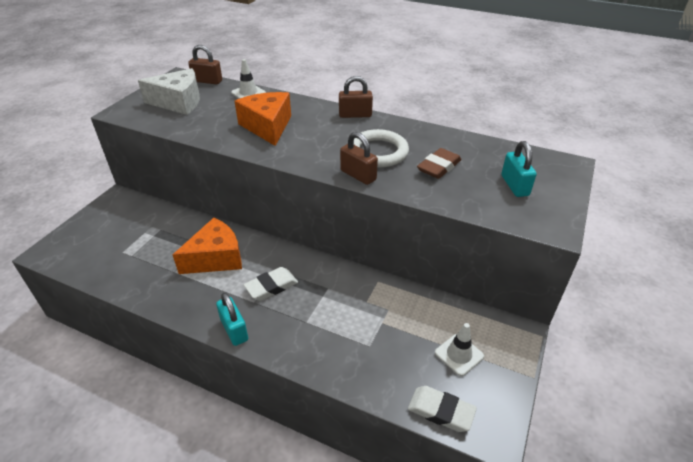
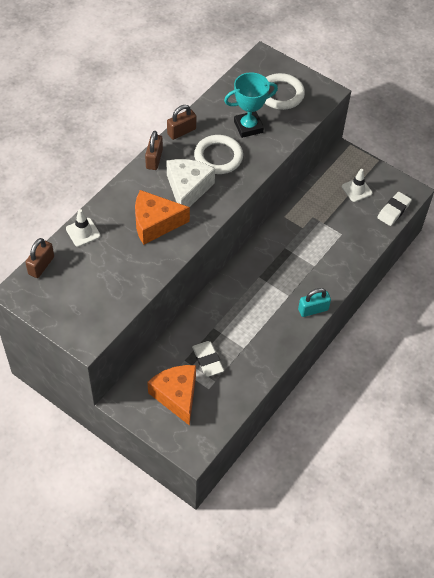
camera: 80 degrees left, 15 degrees up
(179, 102) = (82, 290): white cheese -> white cheese (188, 189)
(215, 258) = (234, 318): orange cheese -> orange cheese (176, 396)
(271, 286) = (275, 283): white eraser -> white eraser (207, 360)
(358, 175) = (246, 175): brown padlock -> brown padlock (181, 131)
(439, 167) = (248, 127): brown eraser -> turquoise trophy
(514, 185) = (281, 94): turquoise padlock -> white ring

